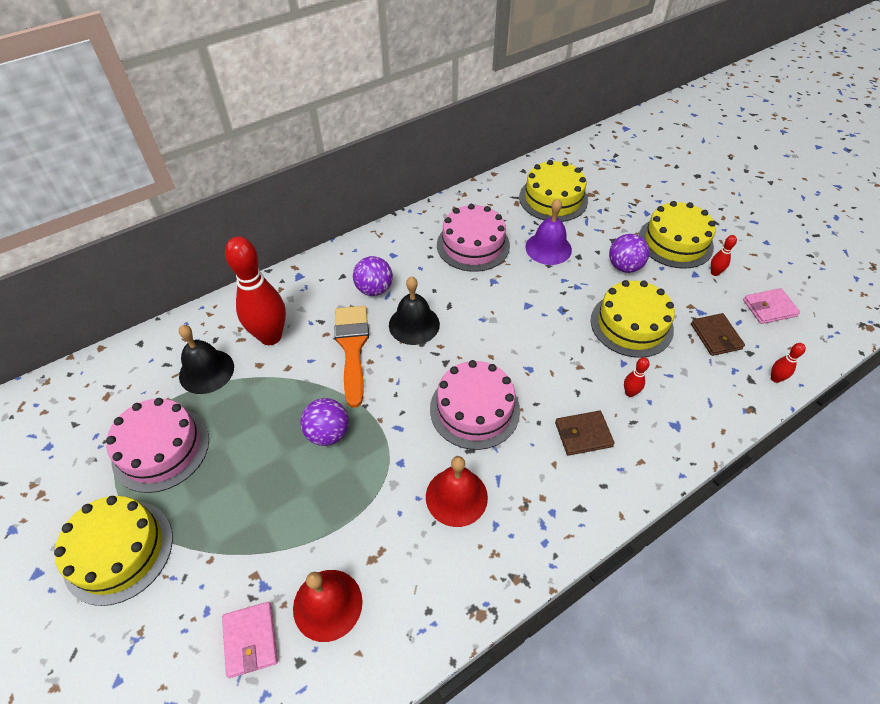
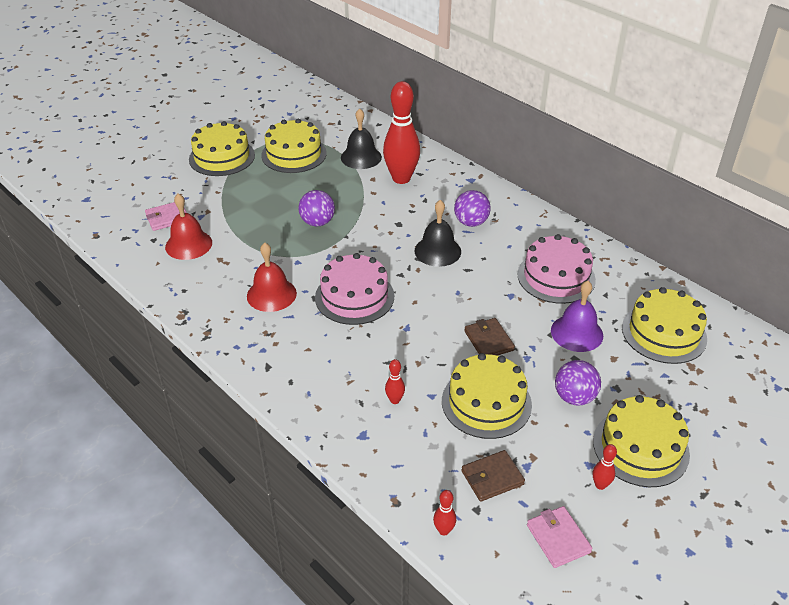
camera: 80 degrees right, 10 degrees down
(161, 448) = (294, 154): pink cake -> yellow cake
(352, 348) = (401, 221): orange brush -> none
(583, 434) = (340, 367): brown wallet -> brown wallet (488, 341)

